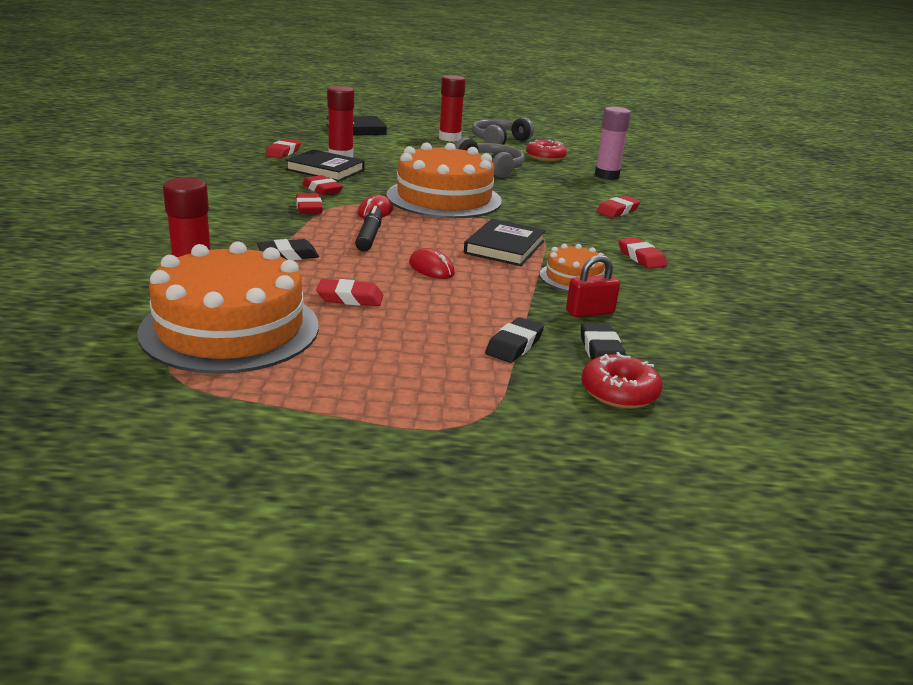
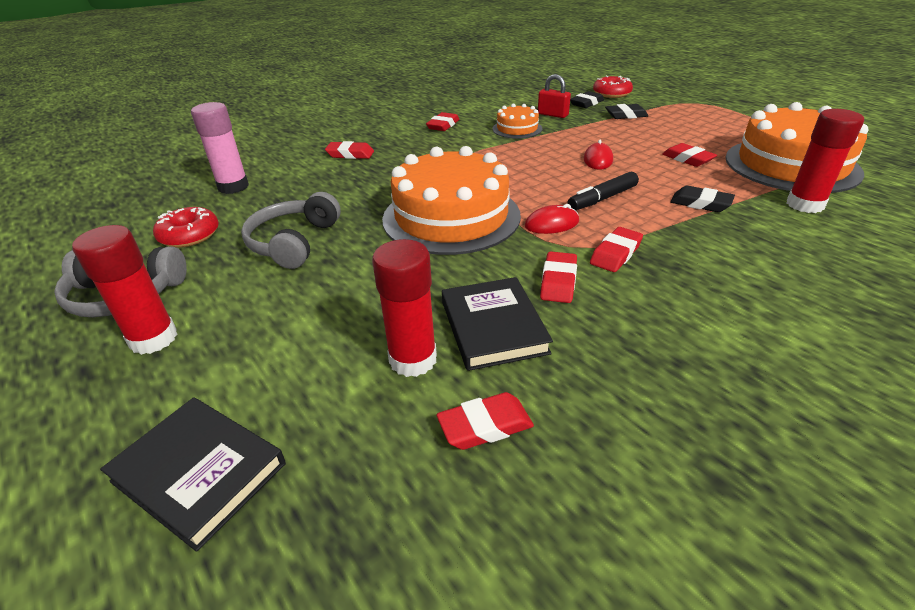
camera: 125 degrees left, 10 degrees up
(504, 247) = (512, 157): black book -> none

